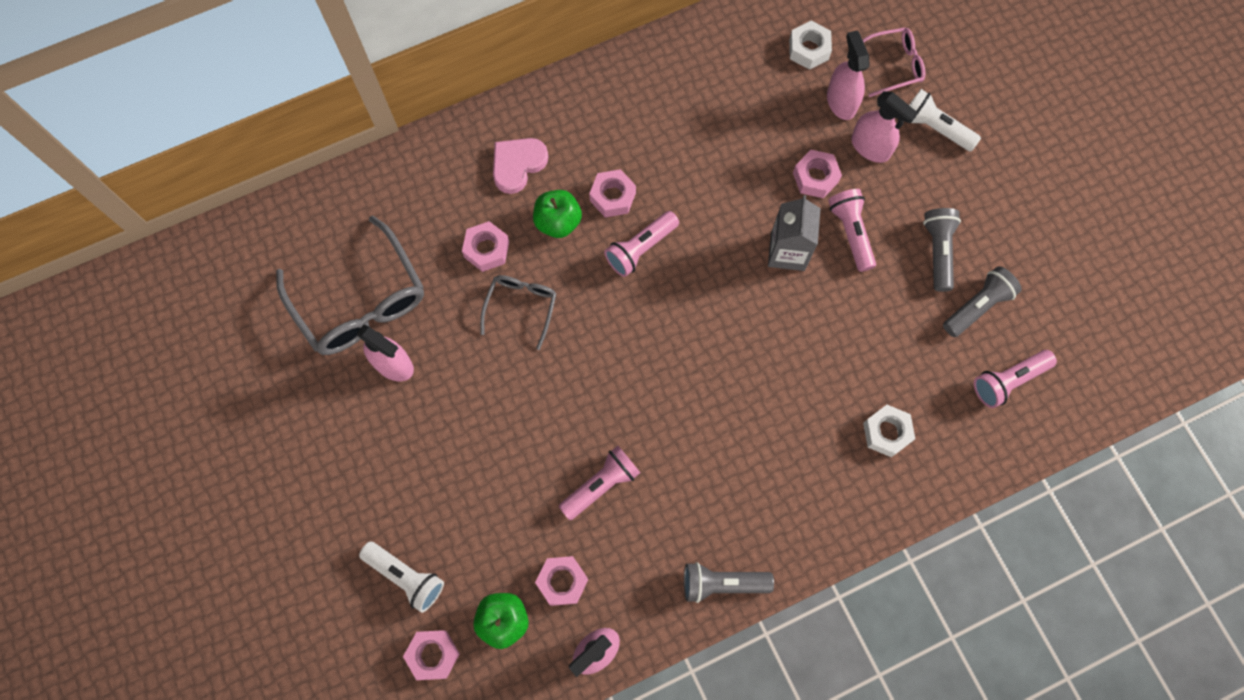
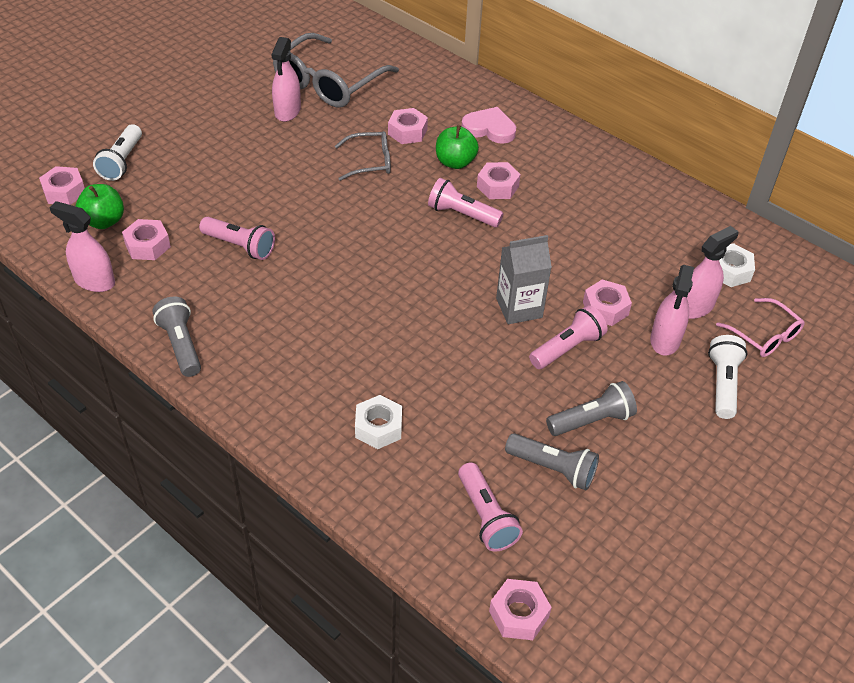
camera: 65 degrees right, 25 degrees down
(1008, 381) = (486, 516): pink flashlight -> pink flashlight turned 150 degrees counterclockwise
(1104, 394) = (519, 614): none -> pink nut

